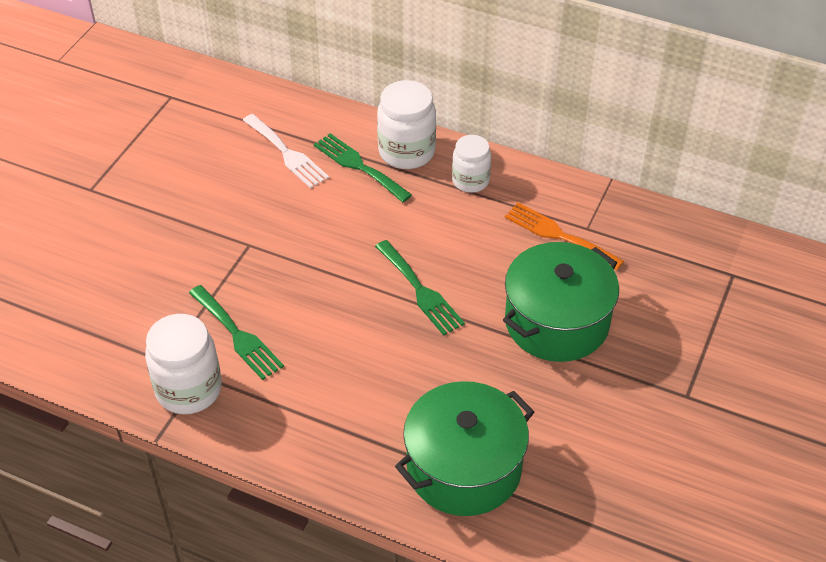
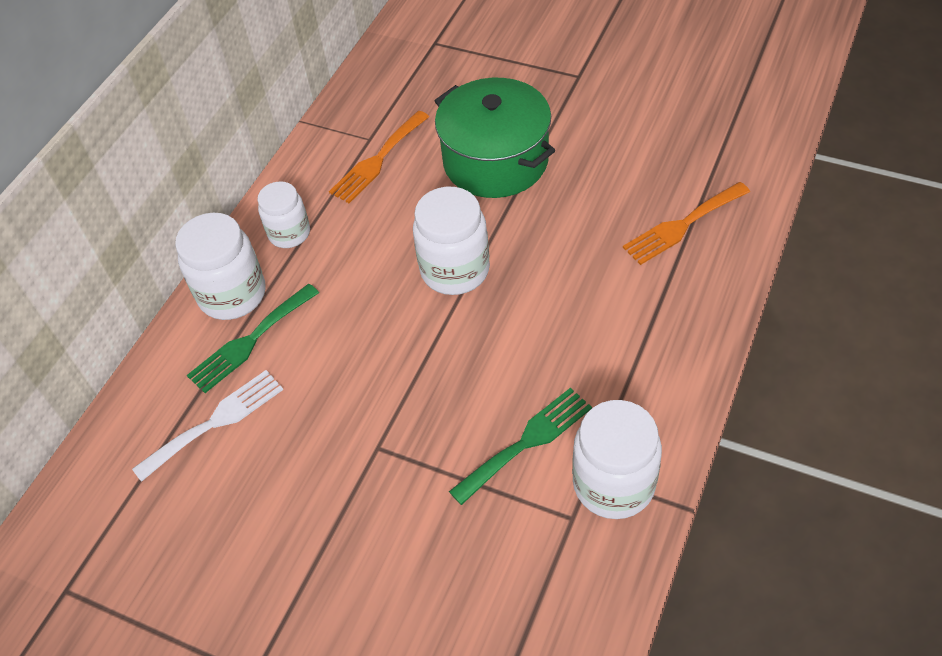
camera: 85 degrees left, 5 degrees up
(420, 291) = (455, 270): green fork -> white jar
(464, 468) = (682, 225): green pot -> orange fork

